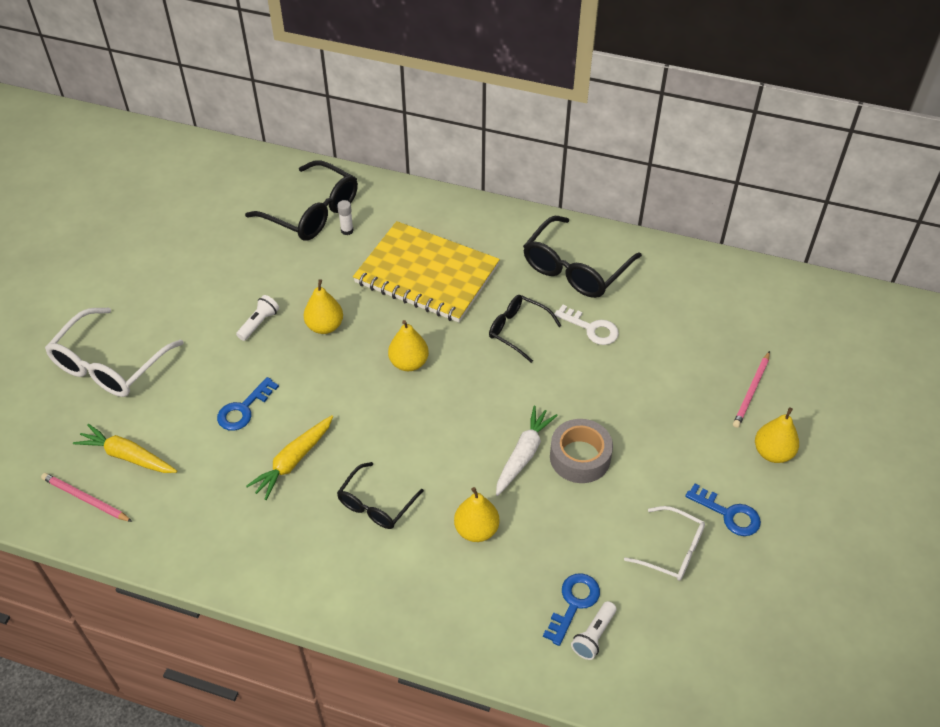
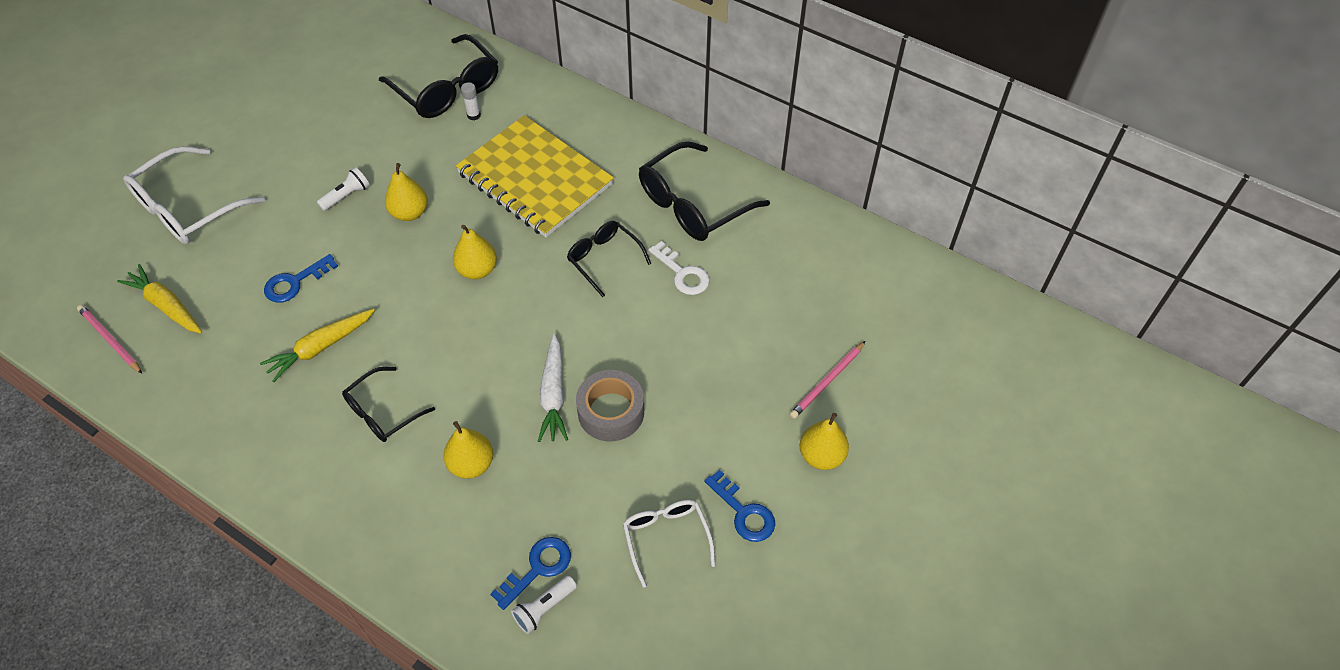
camera: 15 degrees right, 5 degrees up
(523, 454) = (553, 395): white carrot -> white carrot turned 135 degrees clockwise
(672, 551) = (666, 537): white glasses -> white glasses turned 150 degrees counterclockwise

